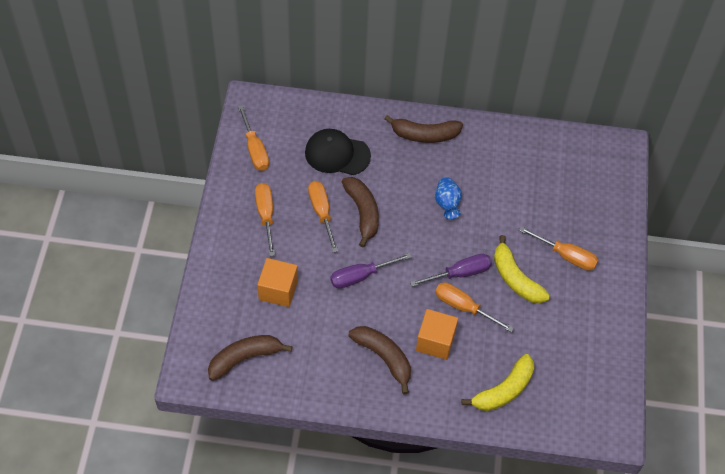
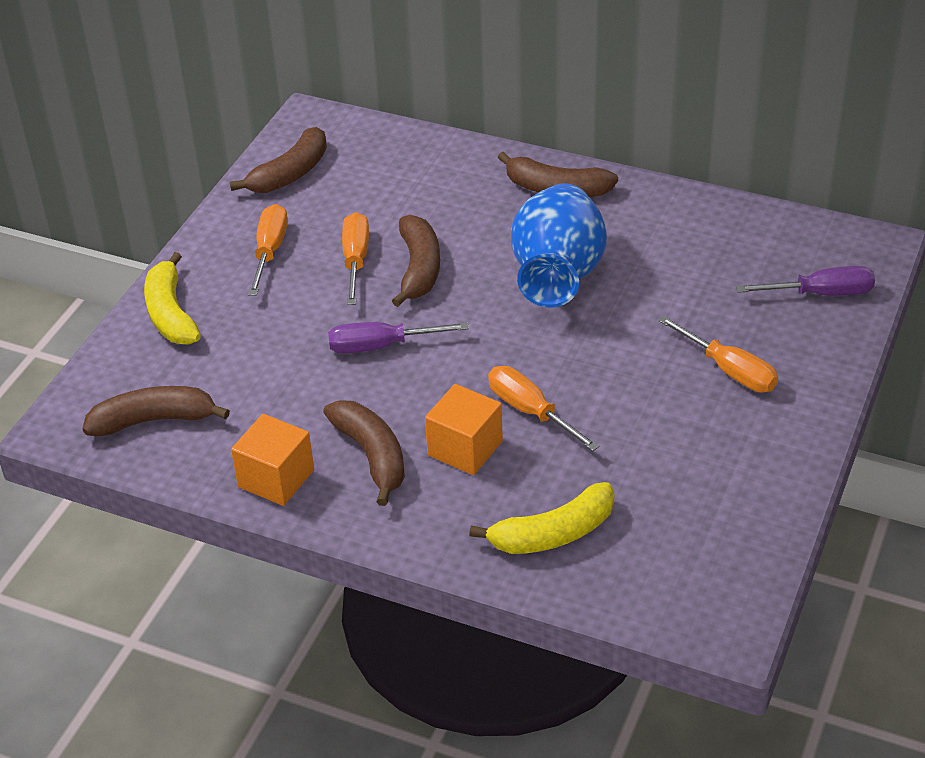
camera: 20 degrees right, 15 degrees down
(255, 150) = (290, 173): orange screwdriver -> brown banana
(278, 290) = (245, 344): orange cube -> orange cube (276, 478)
(337, 154) = (411, 194): black cap -> none
(447, 204) = (557, 277): blue vase -> blue vase, size x2.14
(460, 273) = (543, 366): purple screwdriver -> purple screwdriver (822, 293)
(515, 278) = (632, 387): yellow banana -> yellow banana (171, 313)

